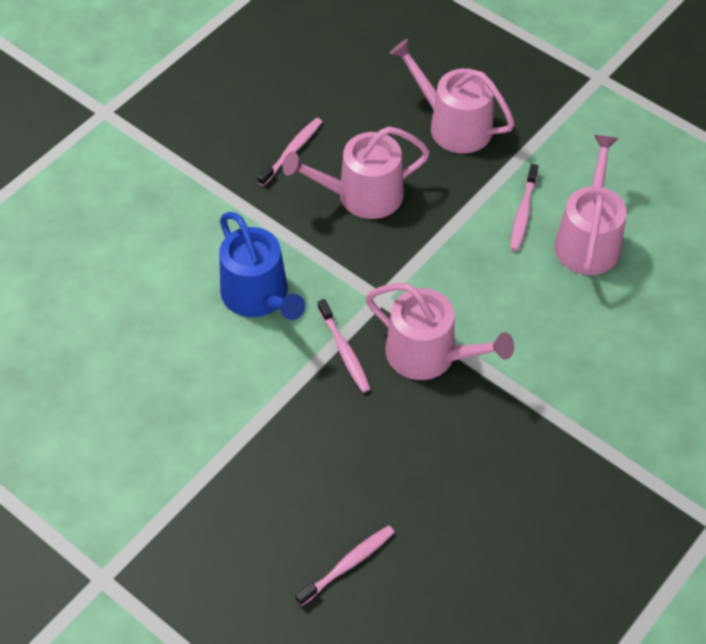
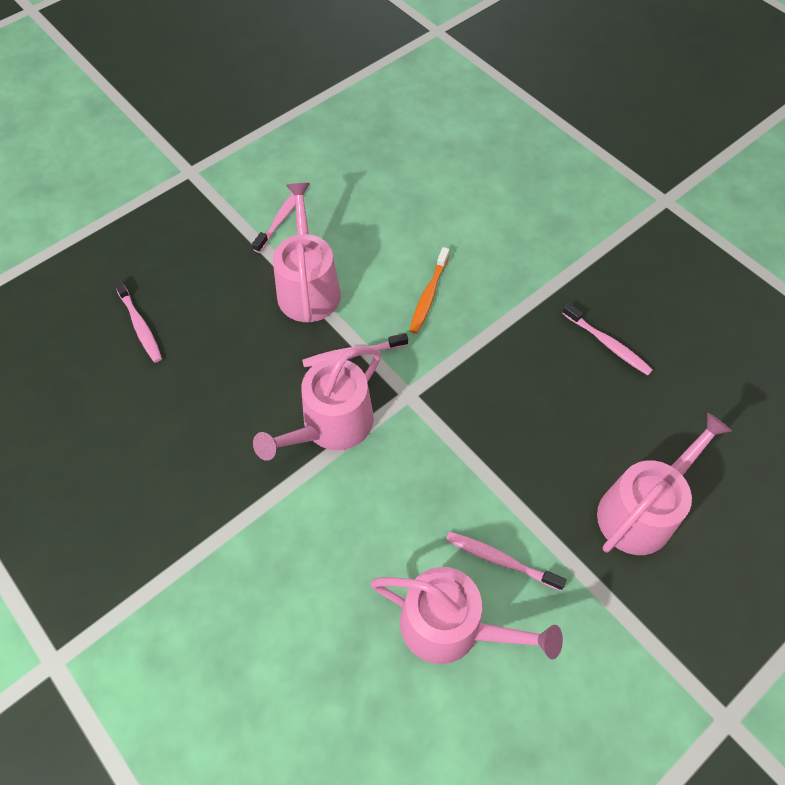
camera: 100 degrees right, 5 degrees up
(167, 454) = (283, 217): none -> pink toothbrush
(259, 296) = (428, 295): blue watering can -> orange toothbrush
(362, 195) = (542, 399): pink watering can -> pink watering can (308, 287)

